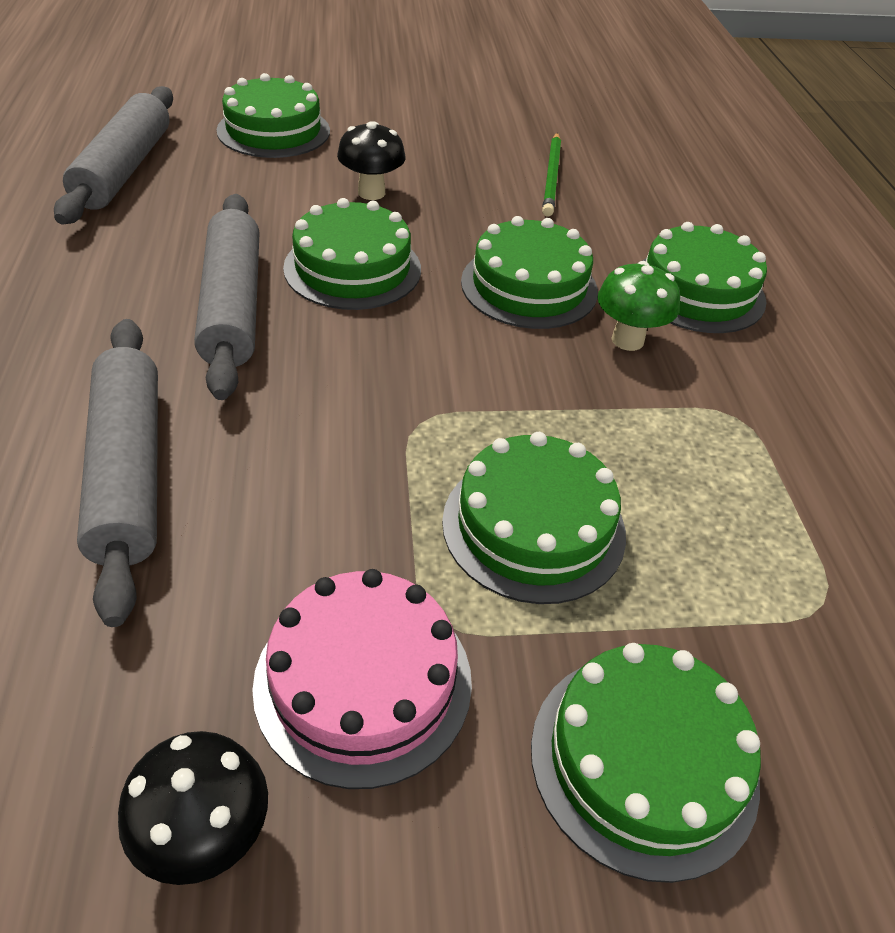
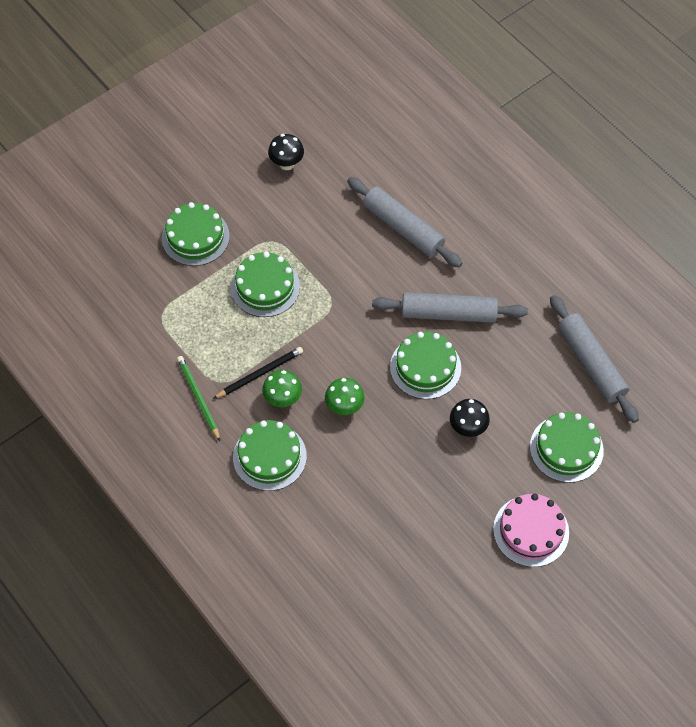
camera: 150 degrees right, 15 degrees up
(232, 306) = (448, 313): grey rolling pin -> grey rolling pin turned 45 degrees counterclockwise
(363, 681) = (279, 214): pink cake -> pink cake (531, 531)
(529, 286) = (344, 407): green cake -> green mushroom
(552, 177) = (394, 511): green pencil -> green pencil (198, 398)
(646, 391) = (260, 373): none -> black pencil

